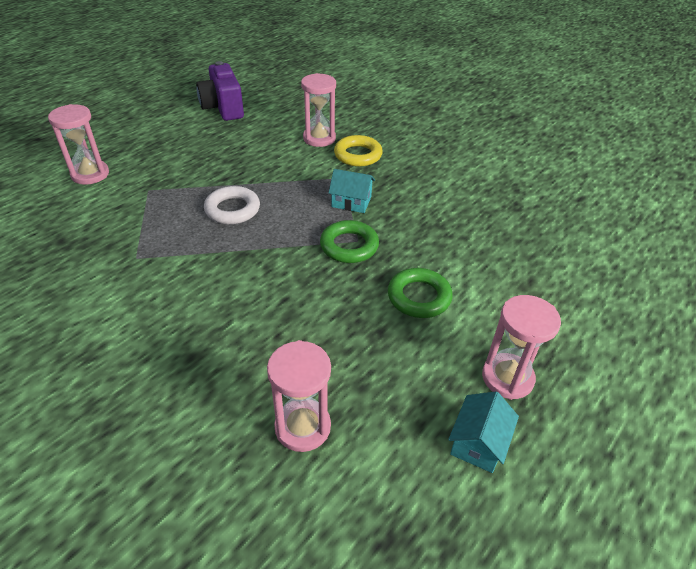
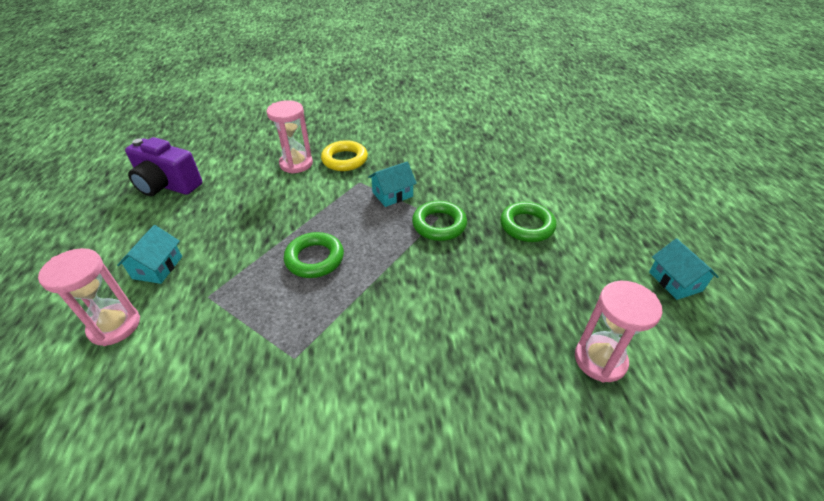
camera: 45 degrees left, 0 degrees up
(150, 156) = (157, 267): none -> turquoise house
(232, 209) = (314, 259): white ring -> green ring
(507, 378) = (632, 236): pink hourglass -> none

